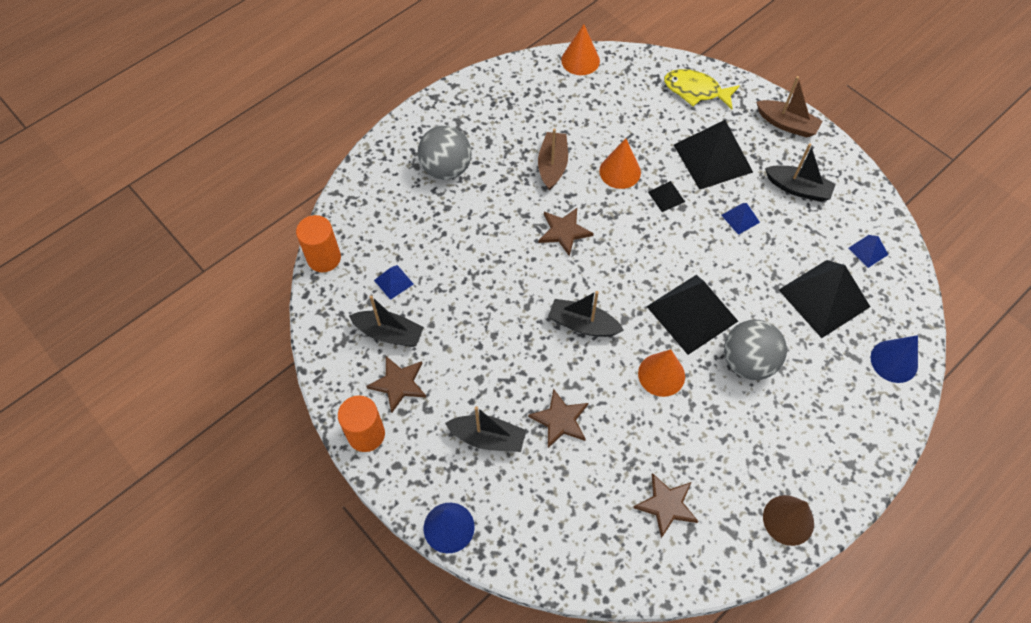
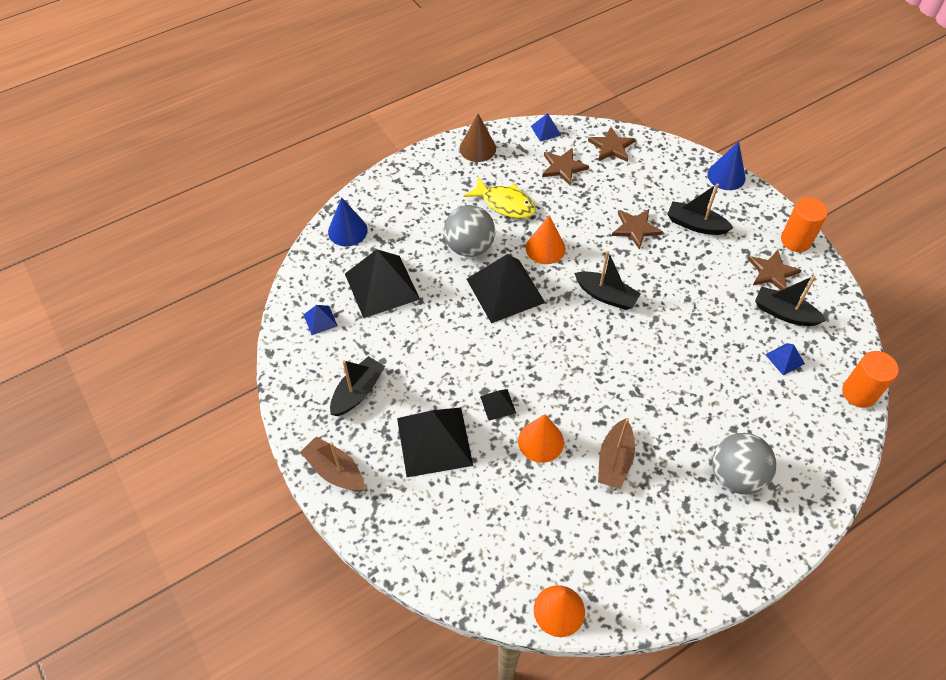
camera: 170 degrees left, 5 degrees down
(564, 232) = (611, 383): brown star -> brown star (611, 147)
(696, 91) = (424, 535): yellow fish -> yellow fish (505, 204)
(740, 218) = (429, 370): blue pyramid -> blue pyramid (546, 130)
(798, 189) = (358, 392): black boat -> black boat turned 90 degrees clockwise

